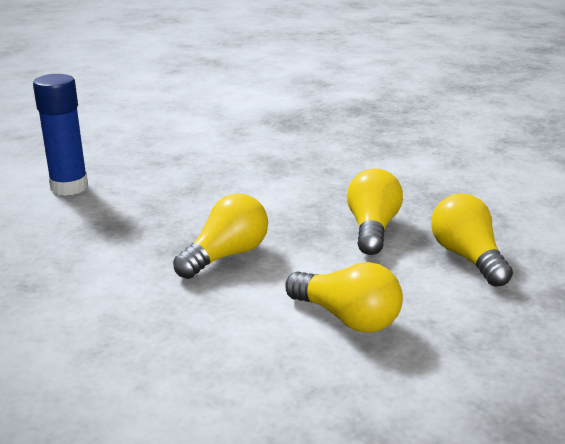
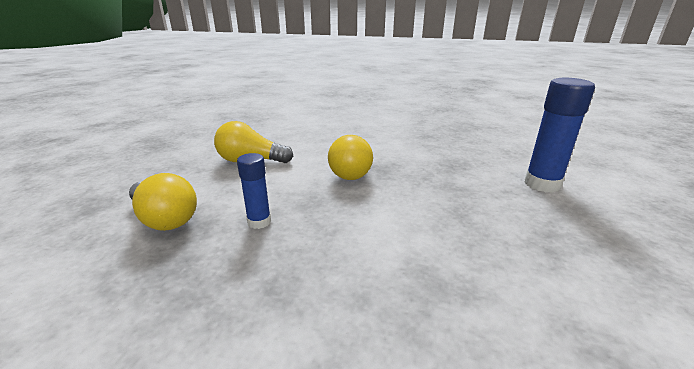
camera: 150 degrees right, 0 degrees up
(372, 228) = (259, 222): yellow light bulb -> blue glue stick

